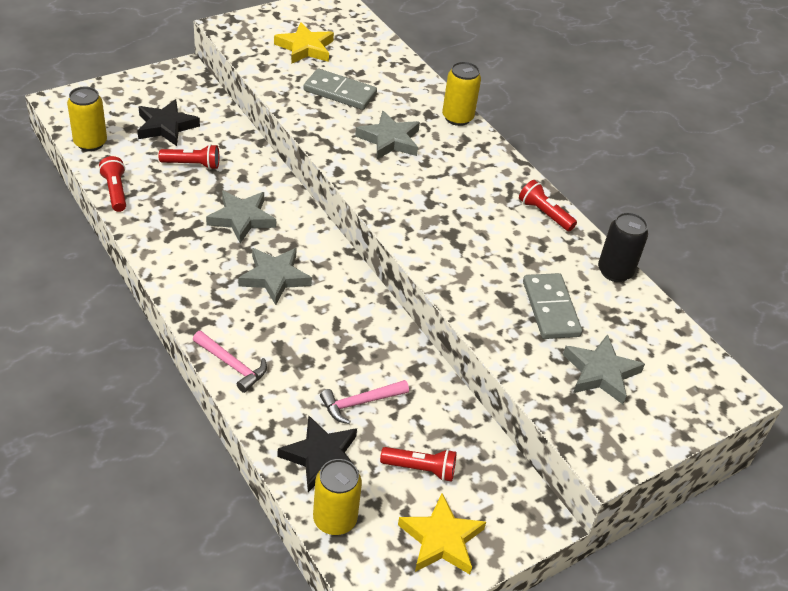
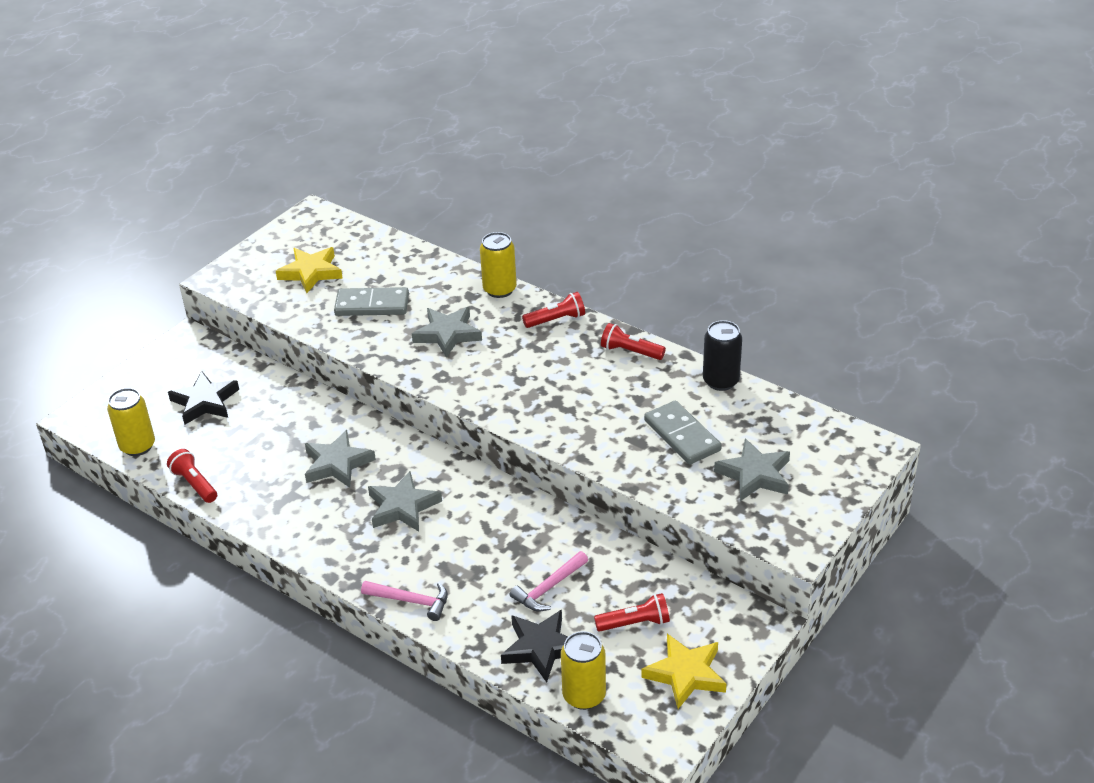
camera: 15 degrees left, 5 degrees down
(192, 164) = (255, 430): red flashlight -> red flashlight (556, 320)

